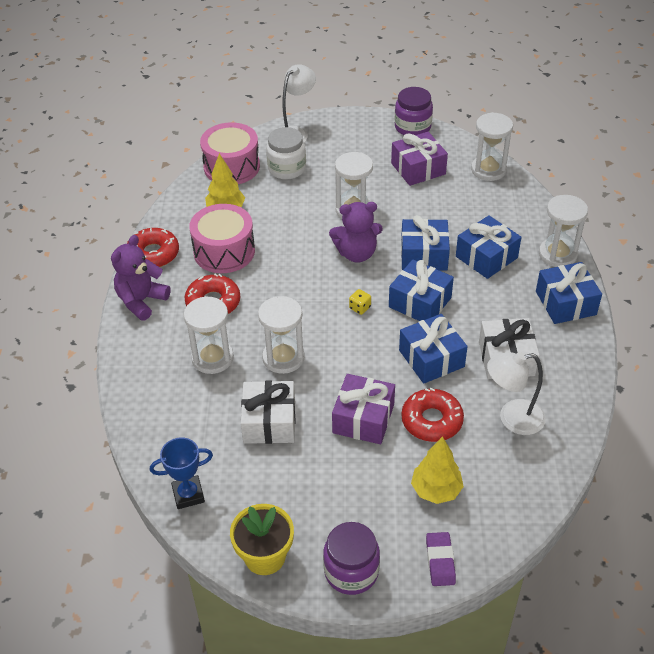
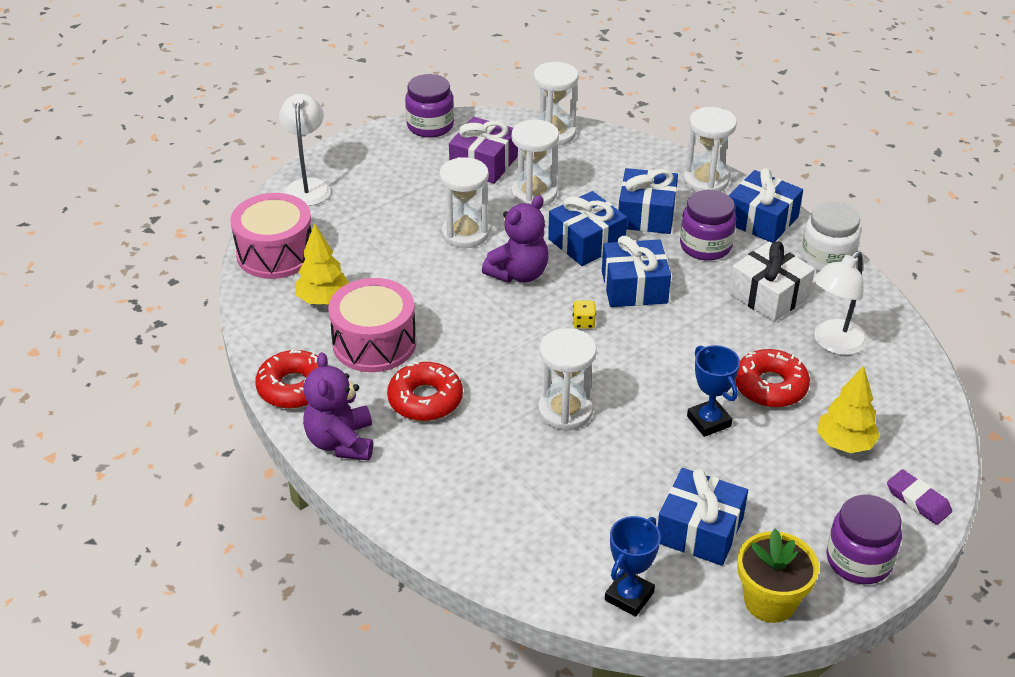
camera: 40 degrees left, 5 degrees down
(212, 358) = (492, 453): white hourglass -> white hourglass (534, 194)
(269, 422) = (625, 478): white gift -> none
(287, 169) = (342, 226): white jar -> white jar (827, 258)
(363, 418) = (708, 421): purple gift -> blue trophy
(431, 358) = (705, 332): blue gift -> blue gift (699, 530)
(502, 300) = (705, 246): none -> purple jar

